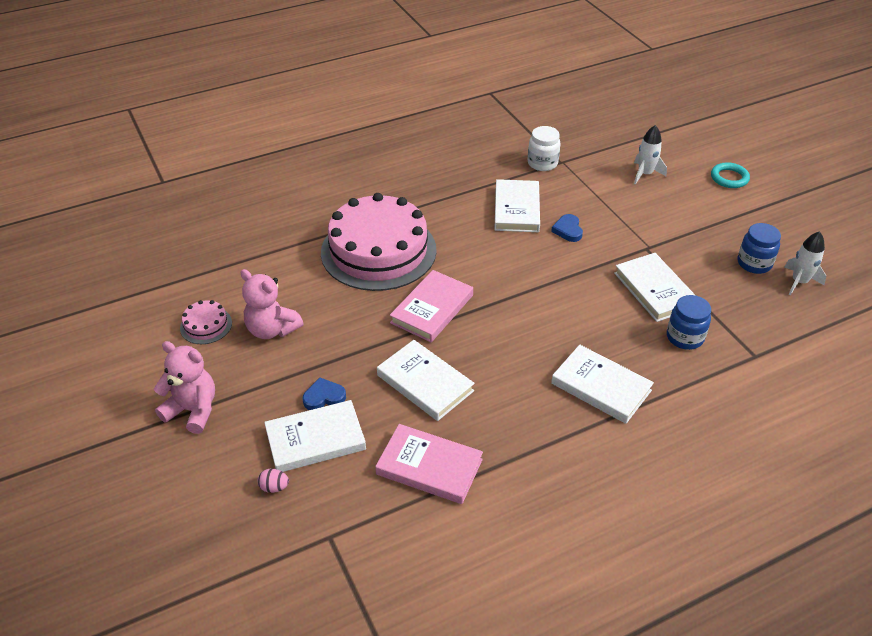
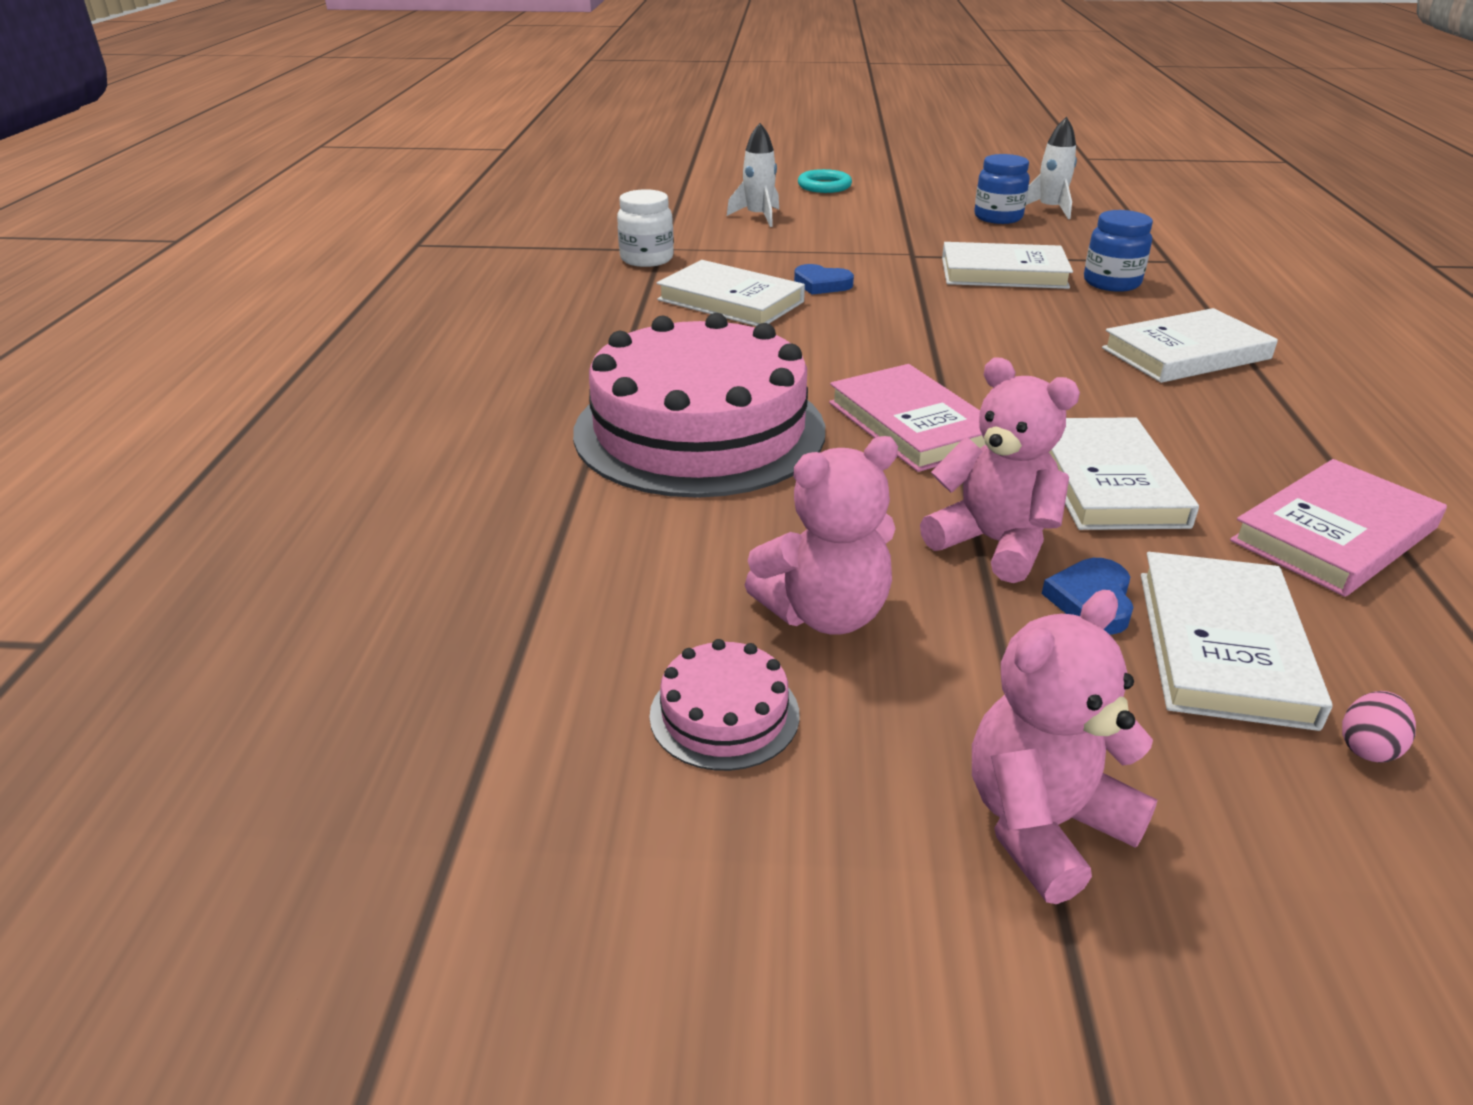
camera: 60 degrees left, 10 degrees down
(348, 360) = (994, 543): none -> pink teddy bear
(425, 383) = (1106, 481): white book -> white book turned 75 degrees counterclockwise

